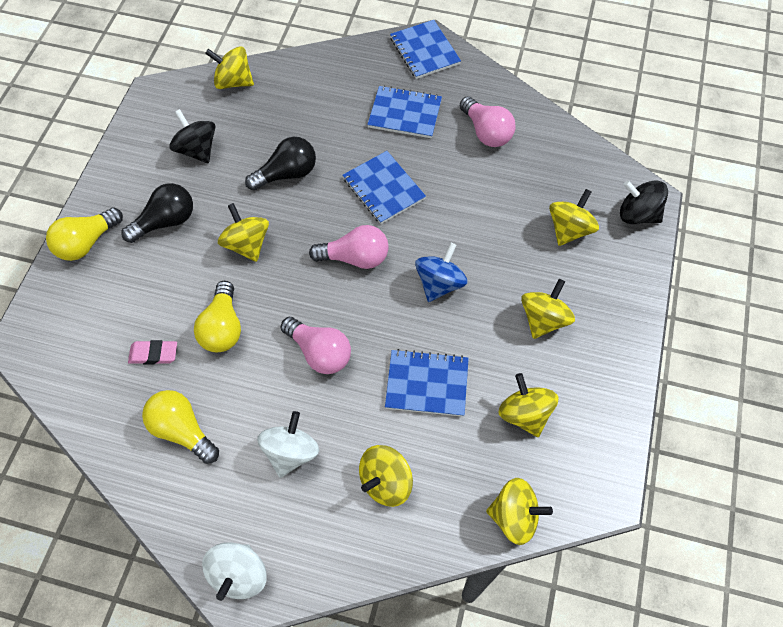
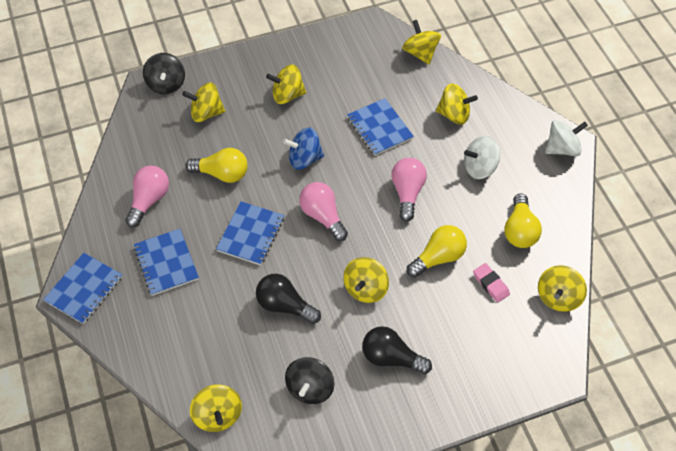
camera: 125 degrees left, 5 degrees down
(86, 243) = (453, 399): yellow light bulb -> yellow light bulb (222, 174)
(524, 414) = (358, 75): yellow spinning top -> yellow spinning top (558, 297)

